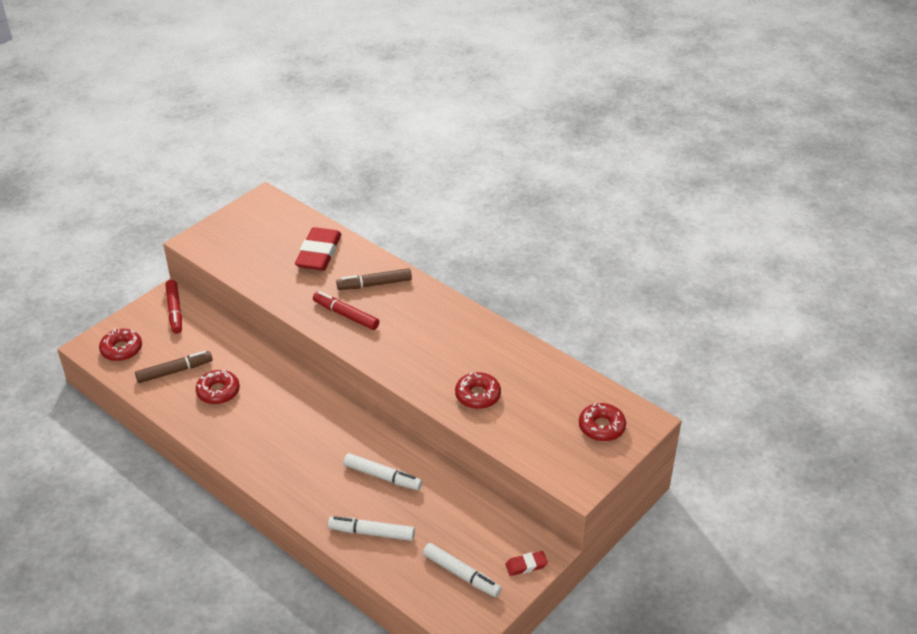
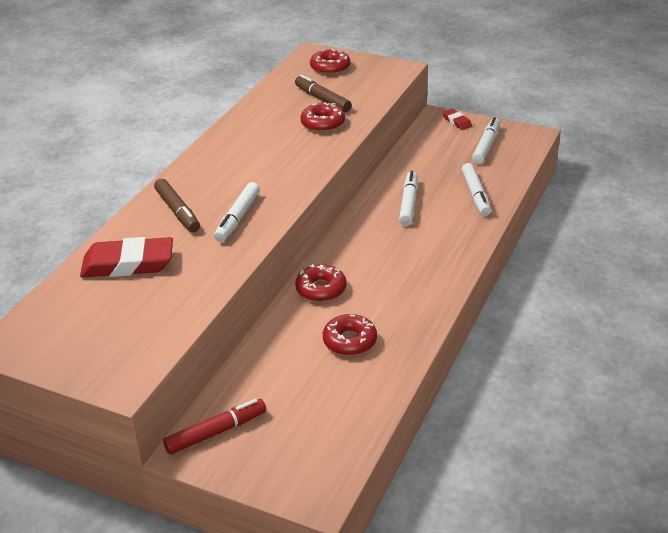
camera: 105 degrees left, 5 degrees down
(121, 349) = (312, 458): red donut -> red donut (321, 289)
(175, 371) = (332, 390): brown marker -> brown marker (322, 99)
(346, 315) = (238, 218): red marker -> white marker

